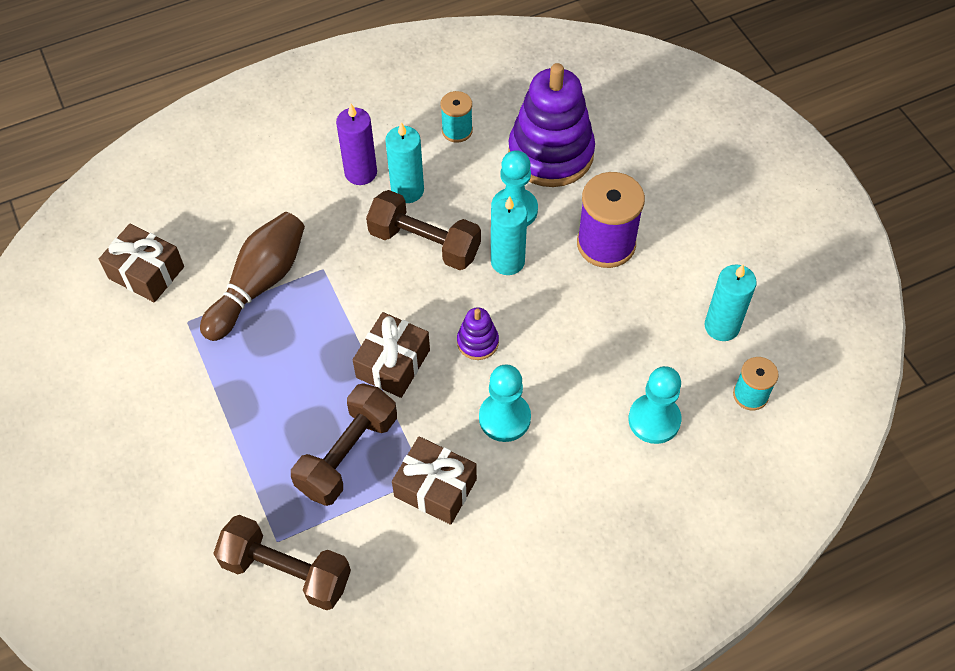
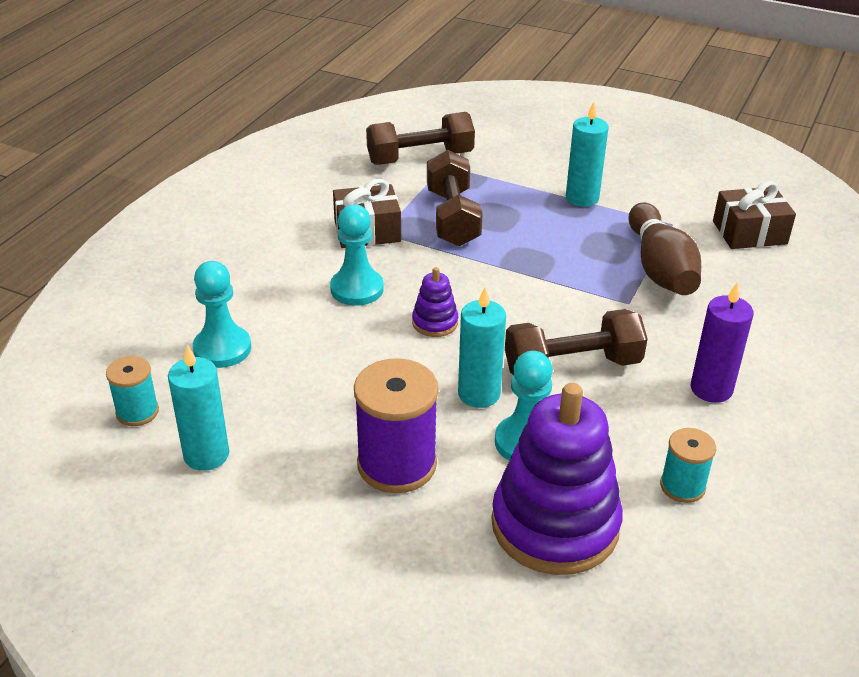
camera: 140 degrees right, 20 degrees down
(393, 363) = (486, 276): brown gift -> none
(407, 190) = (648, 399): turquoise candle -> turquoise candle (582, 198)

